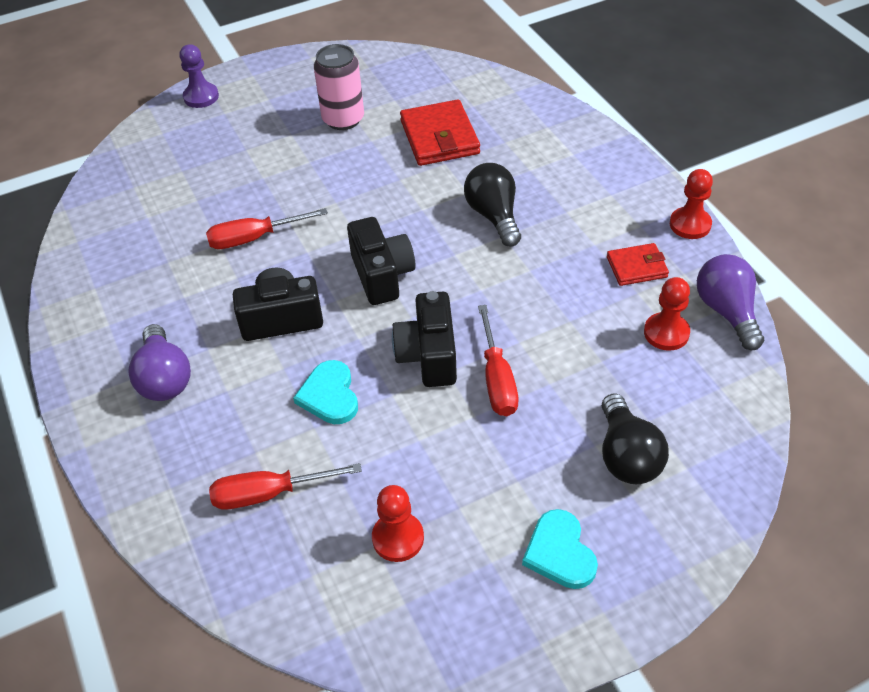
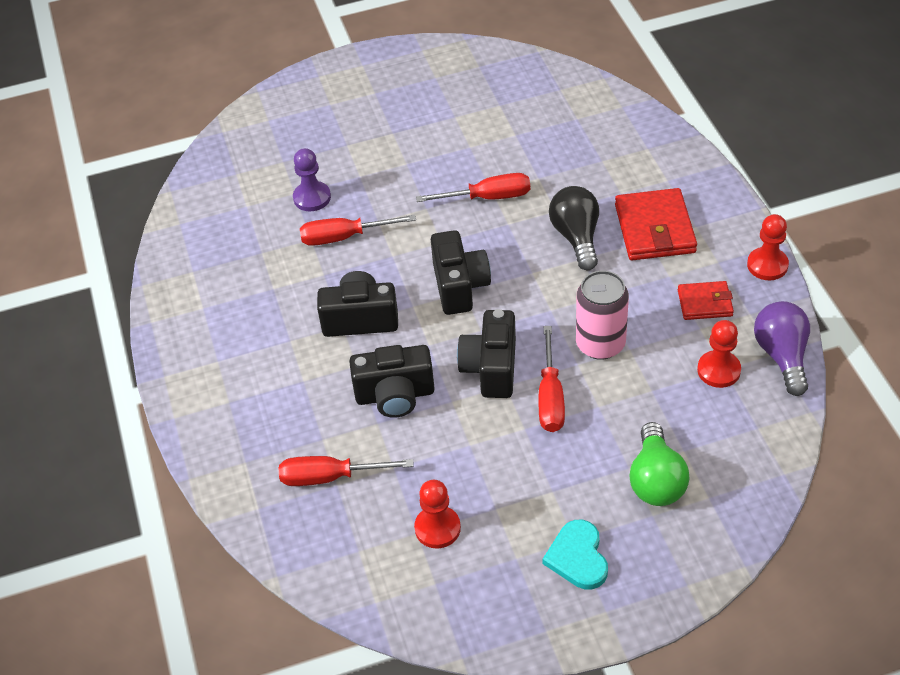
camera: 10 degrees right, 0 degrees up
(164, 378) = (249, 363): purple light bulb -> none
(201, 97) = (309, 84): purple pawn -> purple pawn (312, 198)
(329, 395) = (395, 395): turquoise heart -> black camera
(343, 119) = (445, 121): pink can -> pink can (600, 344)
(398, 186) = (488, 197): none -> red screwdriver
(439, 137) = (537, 150): red wallet -> red wallet (654, 229)
(627, 456) = (656, 480): black light bulb -> green light bulb

